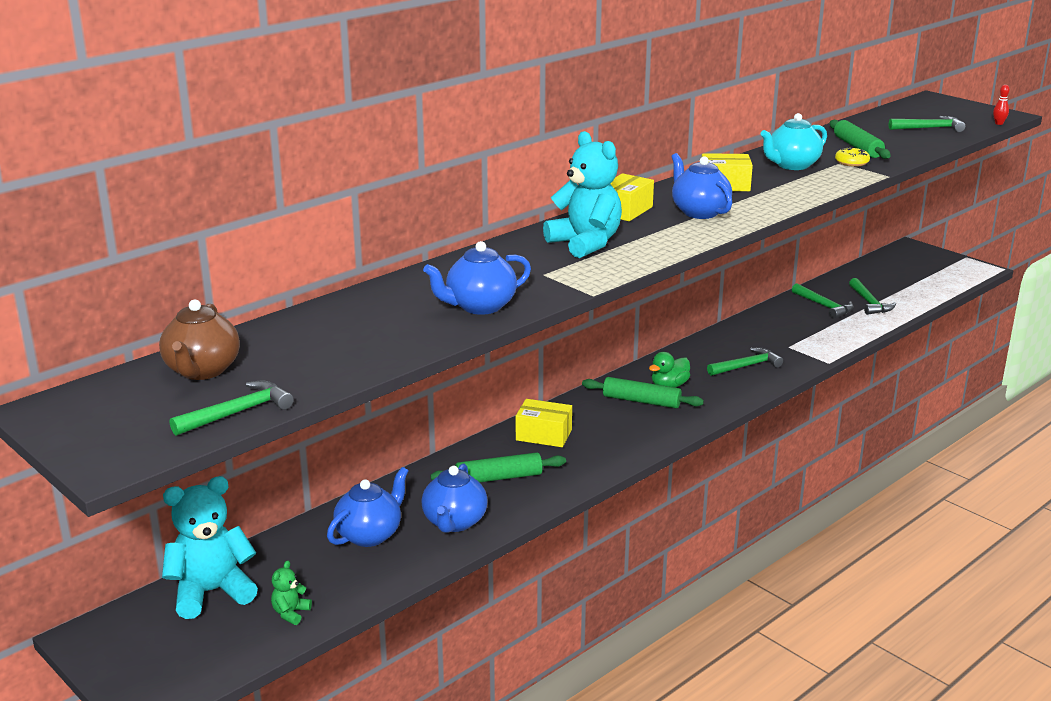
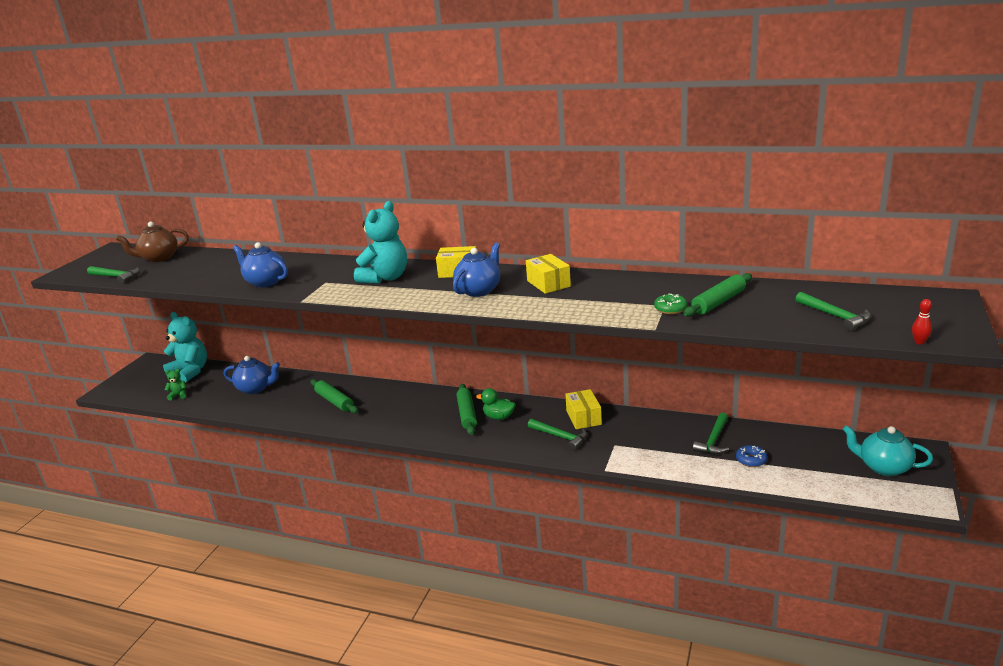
camera: 65 degrees right, 0 degrees up
(454, 522) = (279, 405): blue teapot -> none
(543, 435) = (395, 397): yellow box -> yellow box (583, 417)
(792, 165) = (628, 292): turquoise teapot -> turquoise teapot (883, 467)
(851, 162) = (670, 309): yellow donut -> green donut
(869, 303) = (751, 460): green hammer -> blue donut

